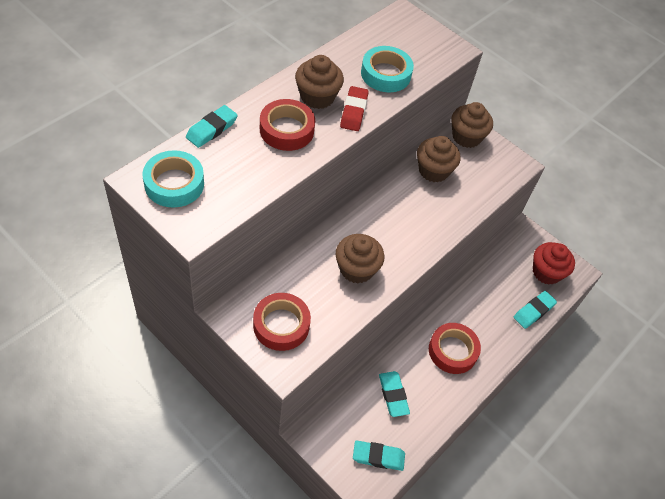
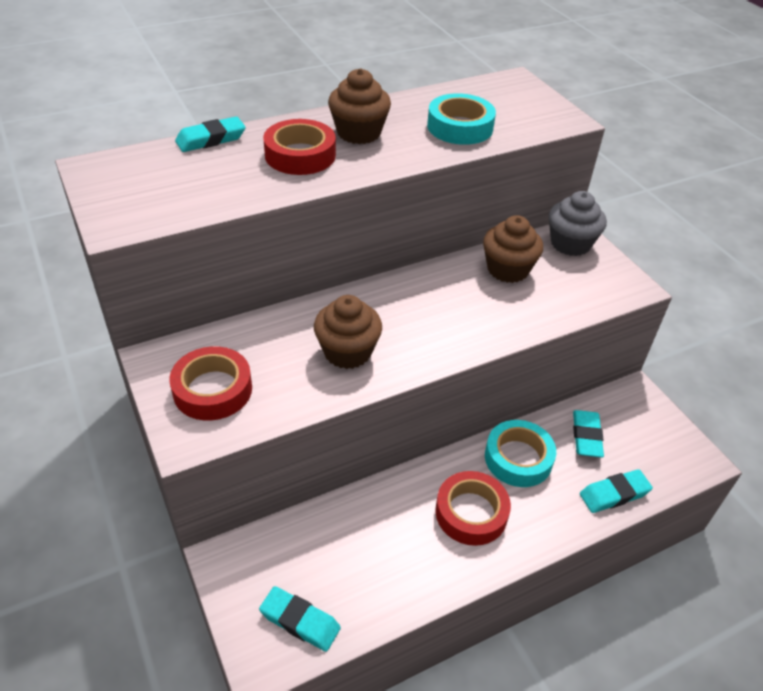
camera: 25 degrees right, 10 degrees down
(174, 184) = (129, 178): turquoise tape -> turquoise tape (518, 458)
(353, 111) = (396, 153): red eraser -> none
(393, 395) = (360, 545): turquoise eraser -> turquoise eraser (586, 436)
(466, 137) = (570, 243): brown cupcake -> grey cupcake
(546, 272) = (652, 449): red cupcake -> none

